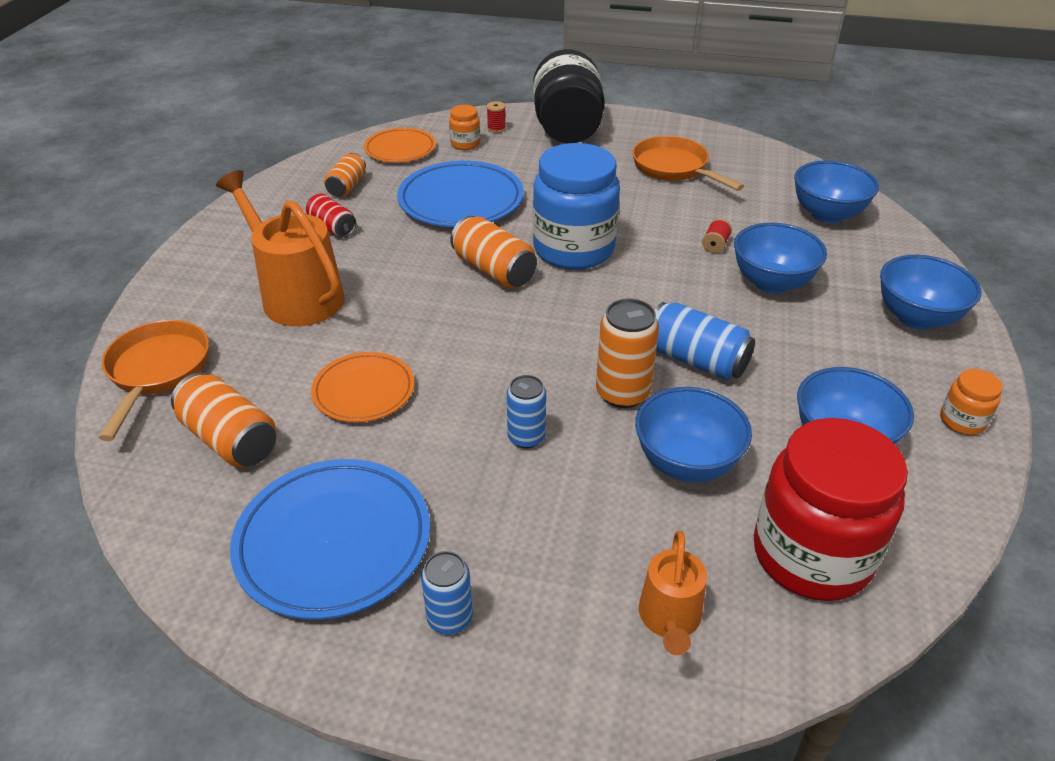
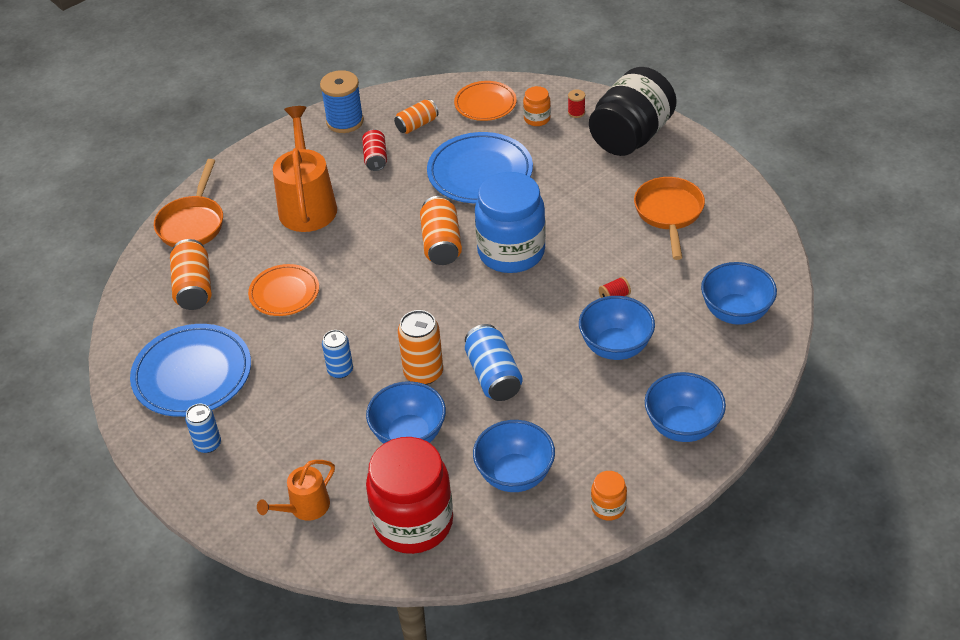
camera: 40 degrees right, 5 degrees up
(157, 372) = (192, 223): orange pan -> orange pan turned 150 degrees clockwise
(260, 209) = (345, 121): none -> blue spool

